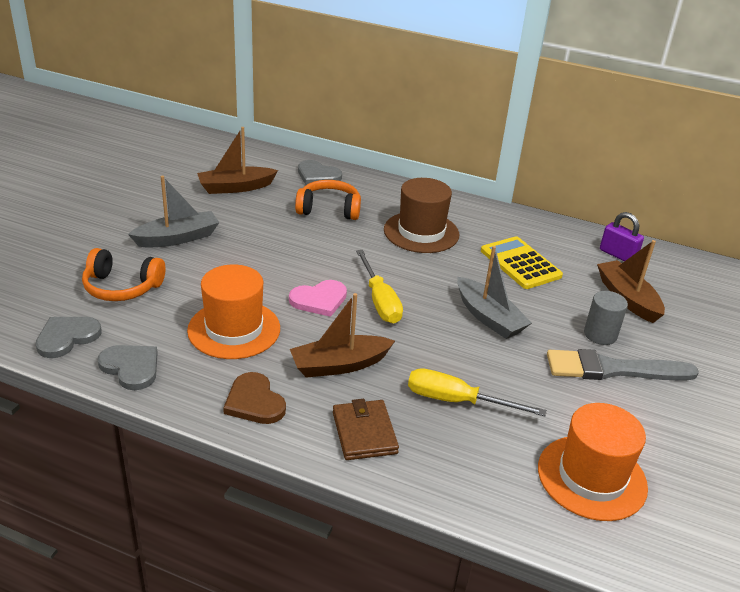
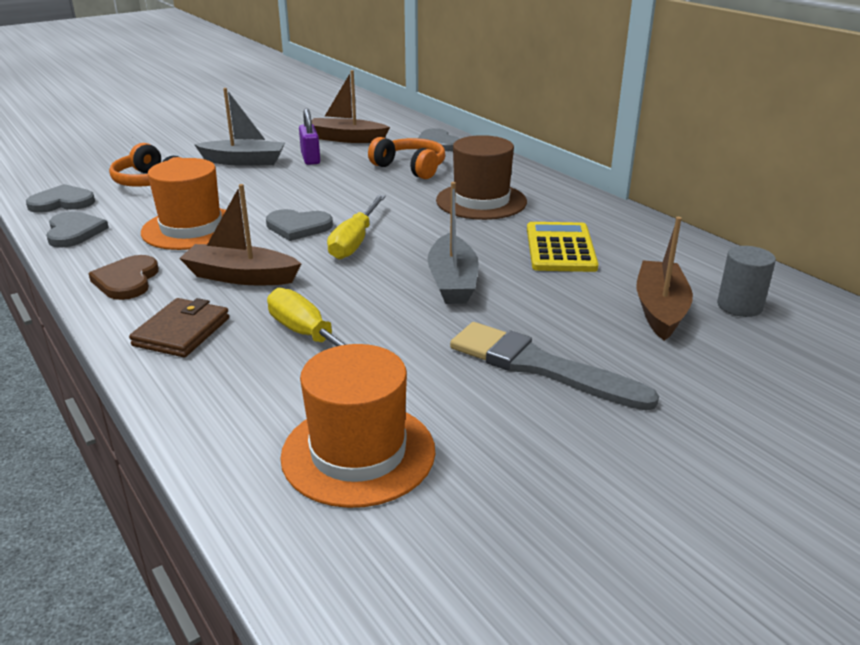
camera: 35 degrees right, 5 degrees down
(319, 300) = (298, 227): pink heart -> grey heart
(600, 334) = (571, 331): grey cylinder -> grey cylinder (739, 306)
(617, 255) = (706, 269): purple padlock -> purple padlock (310, 158)

